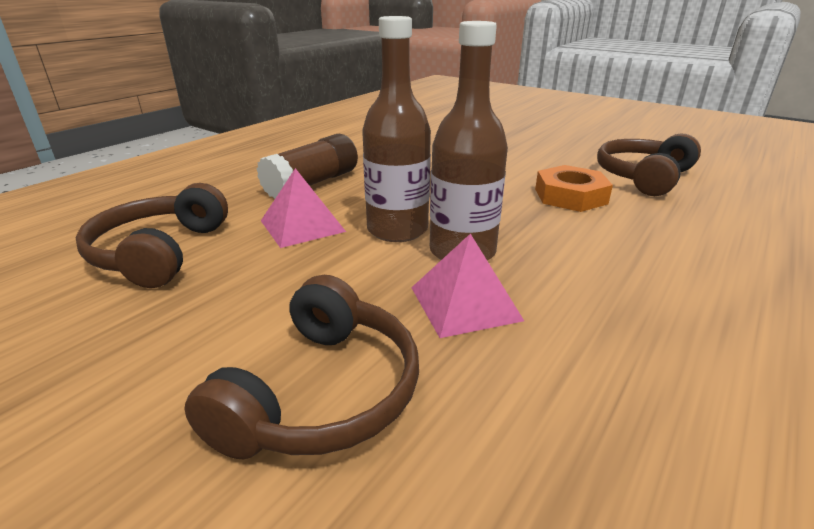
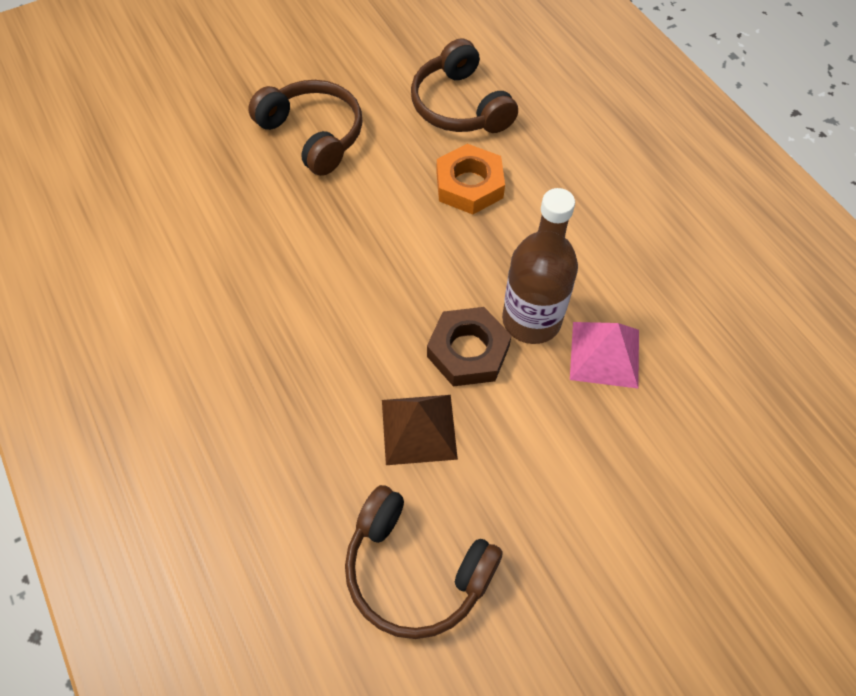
camera: 65 degrees left, 30 degrees up
(302, 226) = (418, 429): pink pyramid -> brown pyramid
(312, 183) = (309, 390): brown glue stick -> none
(321, 392) = (667, 477): brown headphones -> brown headphones (313, 135)
(397, 230) = (468, 351): brown bottle -> brown nut

